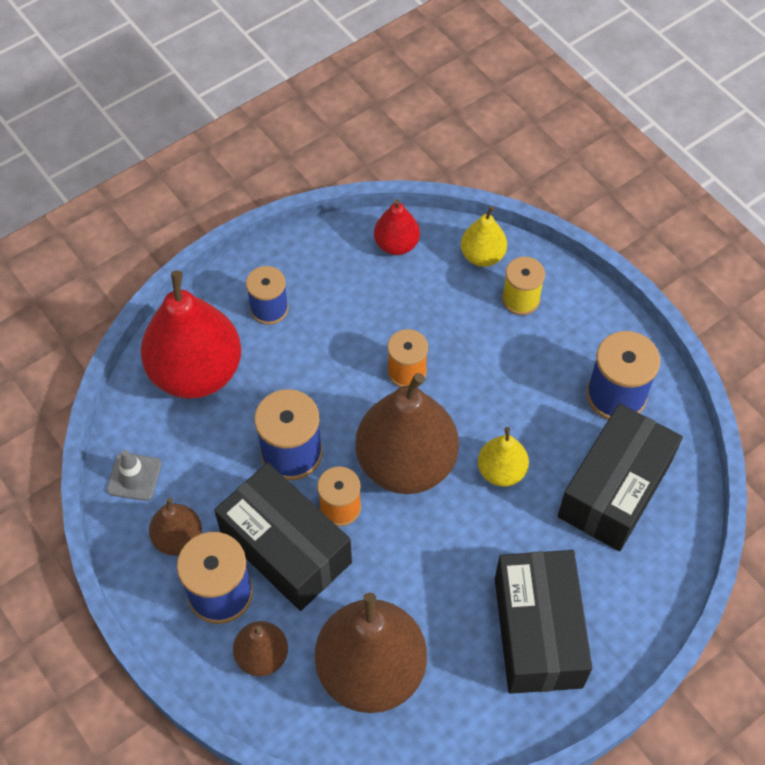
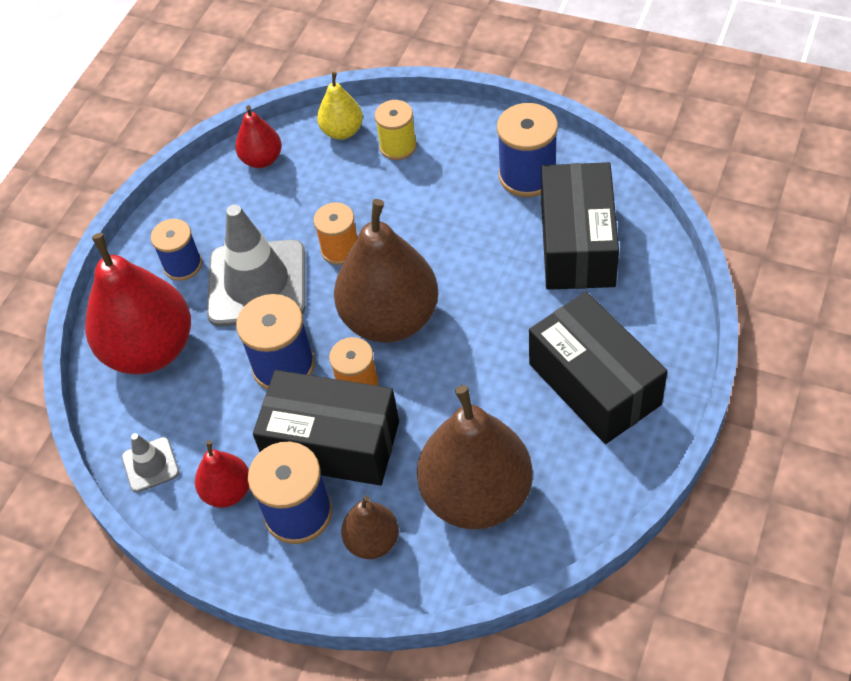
camera: 25 degrees left, 5 degrees down
(178, 538) = (228, 491): brown pear -> red pear
(318, 362) = (257, 283): none -> grey traffic cone
(501, 471) = (475, 281): yellow pear -> none

